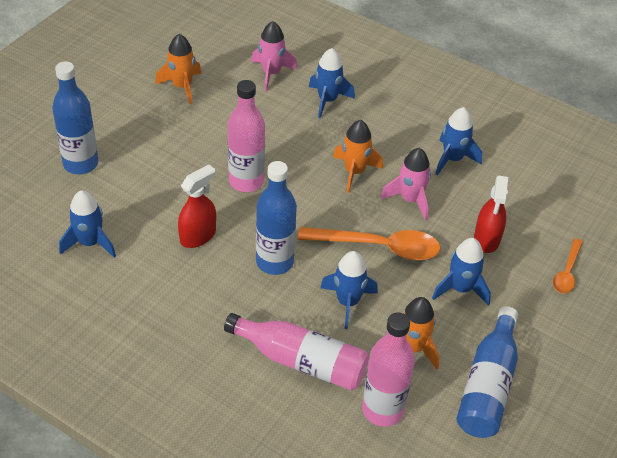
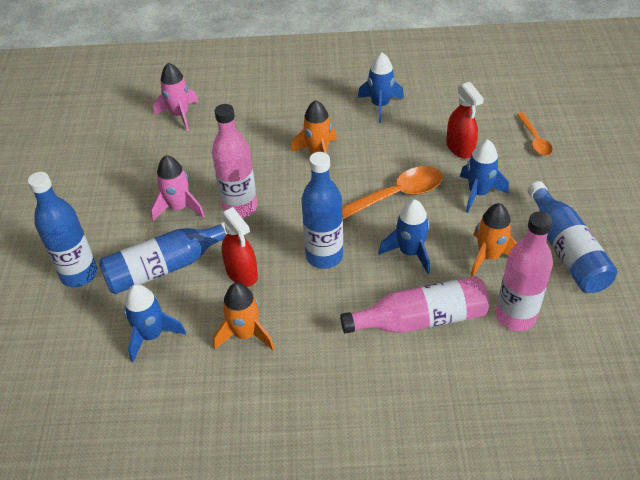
camera: 30 degrees left, 0 degrees up
(146, 196) = (165, 267): none -> blue bottle
(182, 86) = (112, 163): orange rocket -> orange rocket (245, 334)
(198, 236) = (242, 273): red spray bottle -> red spray bottle turned 135 degrees clockwise
(327, 100) = (245, 112): blue rocket -> none
(410, 200) = (379, 151): pink rocket -> pink rocket (179, 208)

